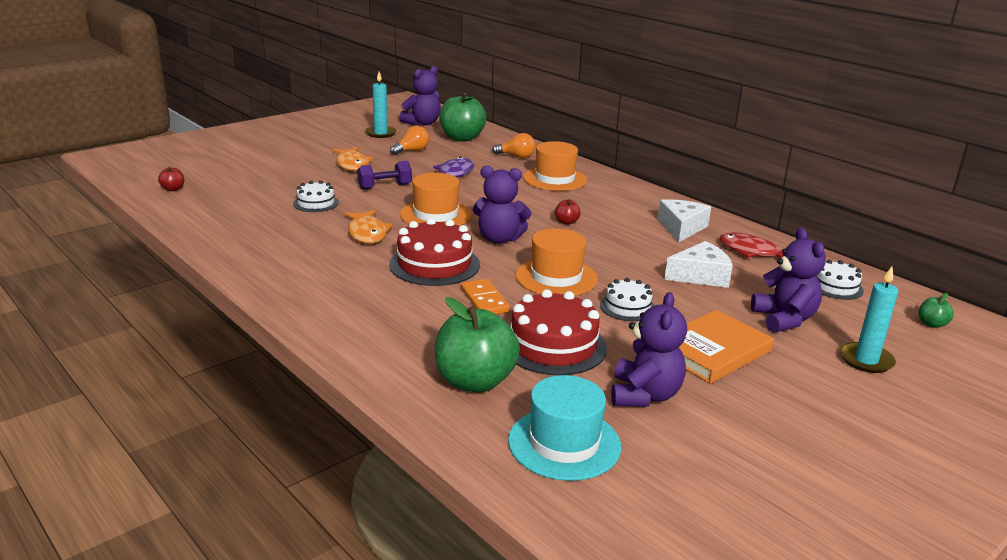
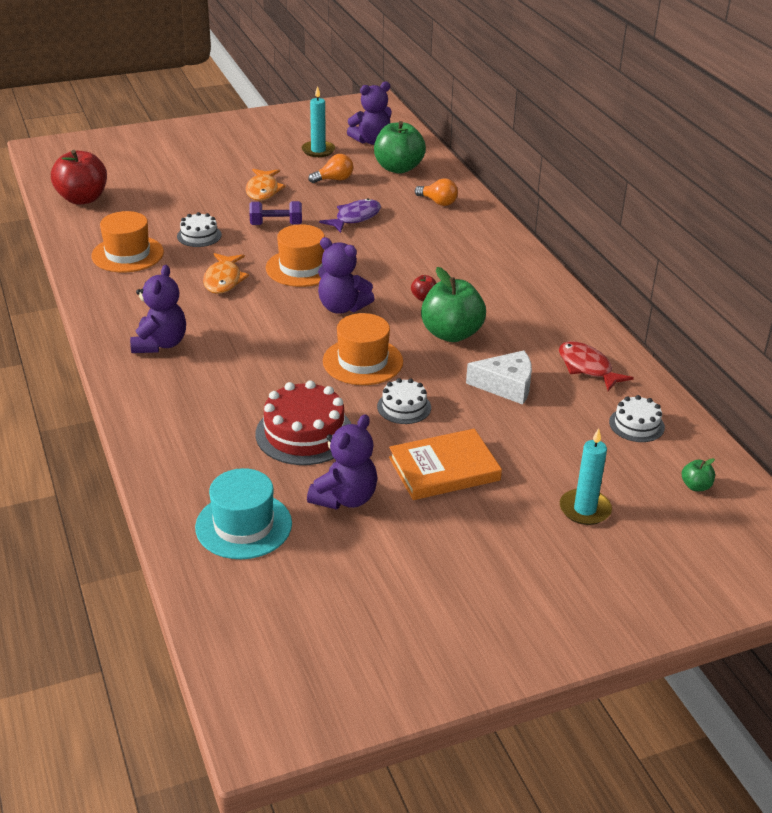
camera: 20 degrees right, 10 degrees up
(173, 189) = (82, 199): red apple -> red apple, size x2.30
(434, 264) = (261, 327): red cake -> none
(475, 381) = (212, 454): green apple -> green apple (451, 334)
(485, 300) = (278, 374): orange domino -> none
(555, 179) = (455, 239): orange hat -> orange hat (127, 254)
(681, 228) = (538, 325): white cheese -> none
(784, 319) = (545, 450): purple teddy bear -> purple teddy bear (160, 344)

